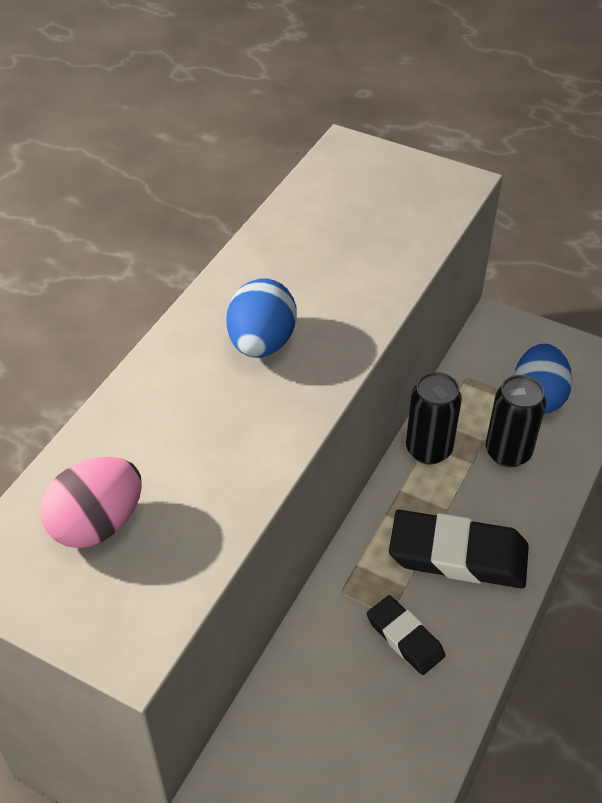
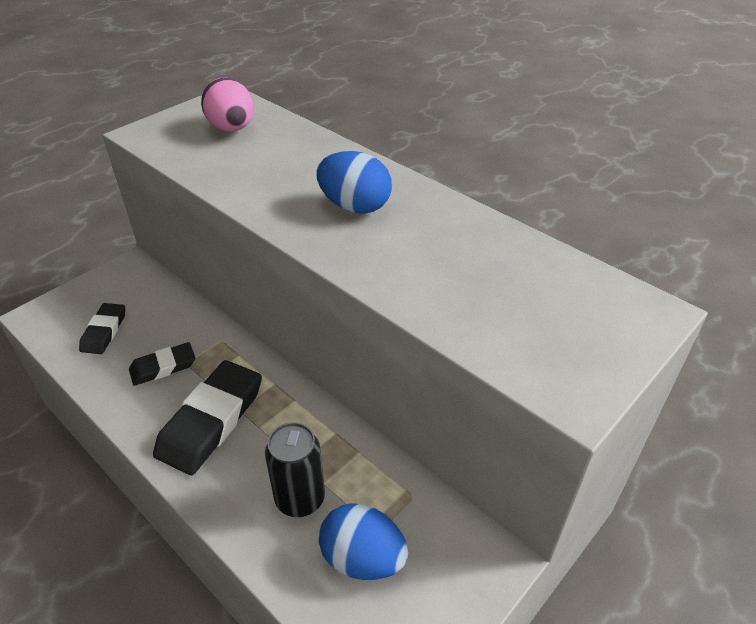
camera: 105 degrees right, 5 degrees down
(372, 743) = (104, 331): none -> black eraser
(428, 449) = (329, 433): black can -> none

